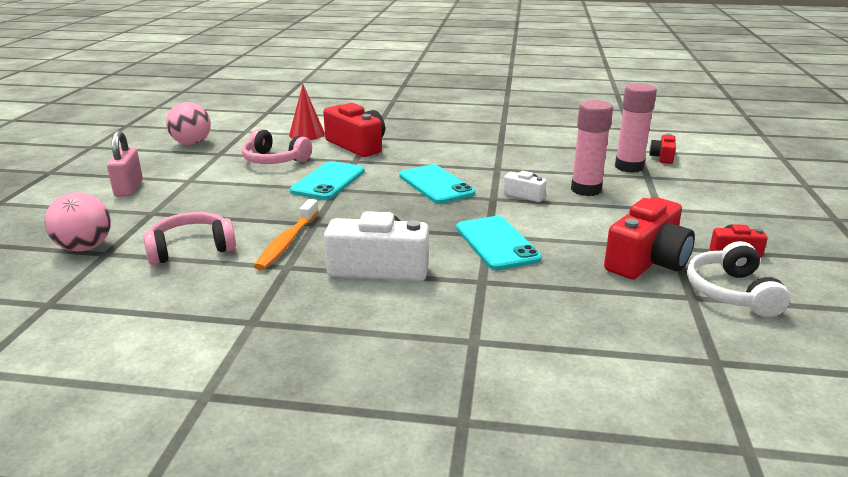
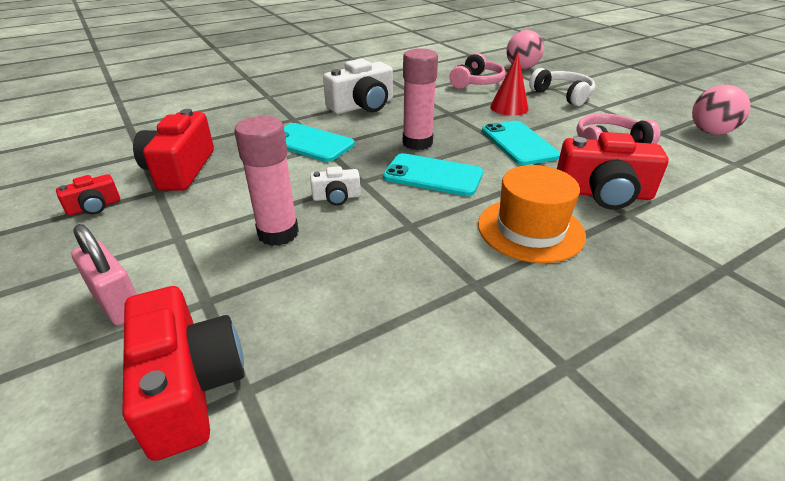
camera: 140 degrees right, 10 degrees up
(129, 188) = (608, 91): pink padlock -> pink padlock (118, 303)
(287, 242) = (439, 100): orange toothbrush -> none
(307, 134) = (686, 187): red cone -> red cone (509, 107)
(434, 148) = (530, 229): none -> orange hat
(629, 167) = (242, 315): pink glue stick -> pink glue stick (417, 143)
(662, 157) = (189, 386): red camera -> red camera, size x1.96
(731, 292) = (108, 167): white headphones -> white headphones (562, 95)

